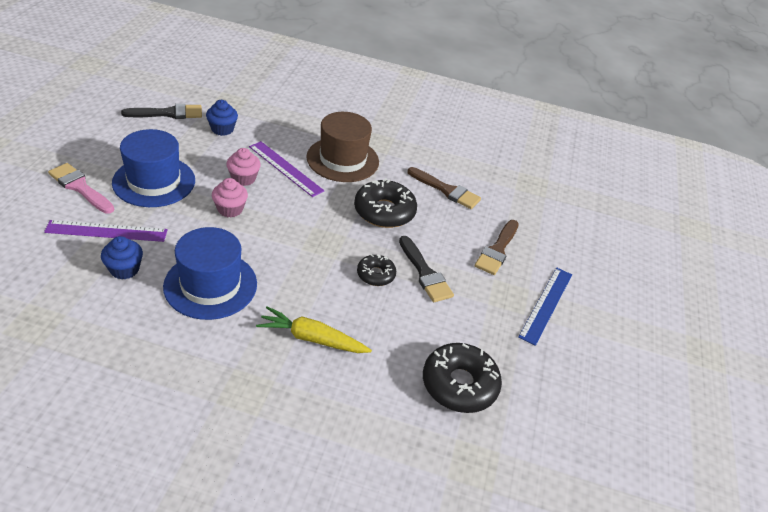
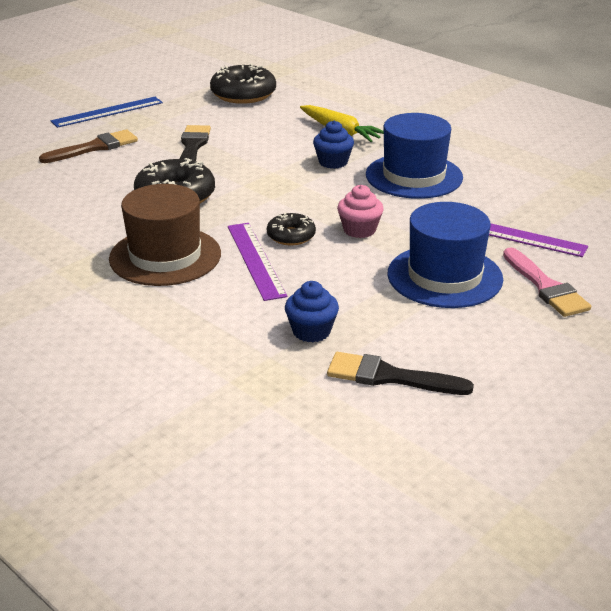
camera: 145 degrees left, 10 degrees down
(124, 269) = (498, 201): blue cupcake -> blue cupcake (333, 162)
(243, 178) = (322, 258): pink cupcake -> none
(375, 274) = (243, 154): black donut -> black donut (291, 236)
(446, 190) = (72, 200): brown brush -> none

